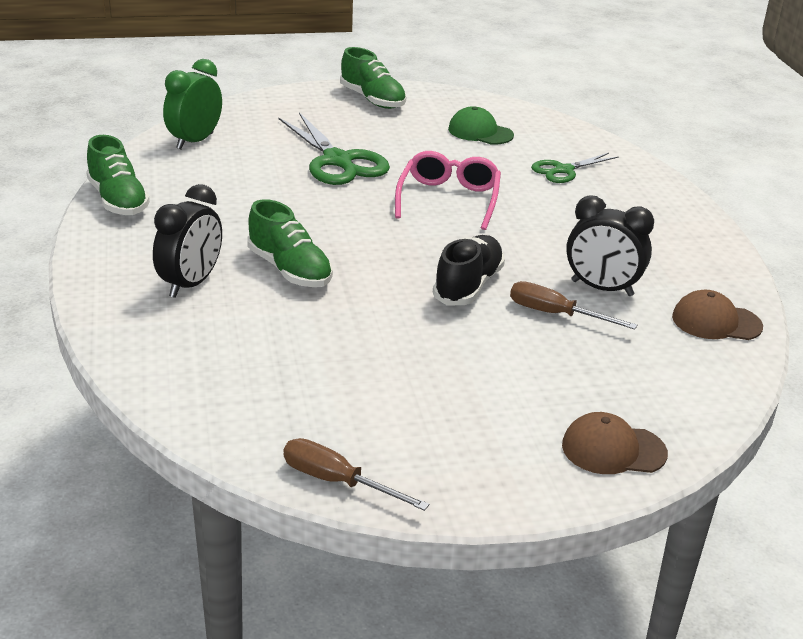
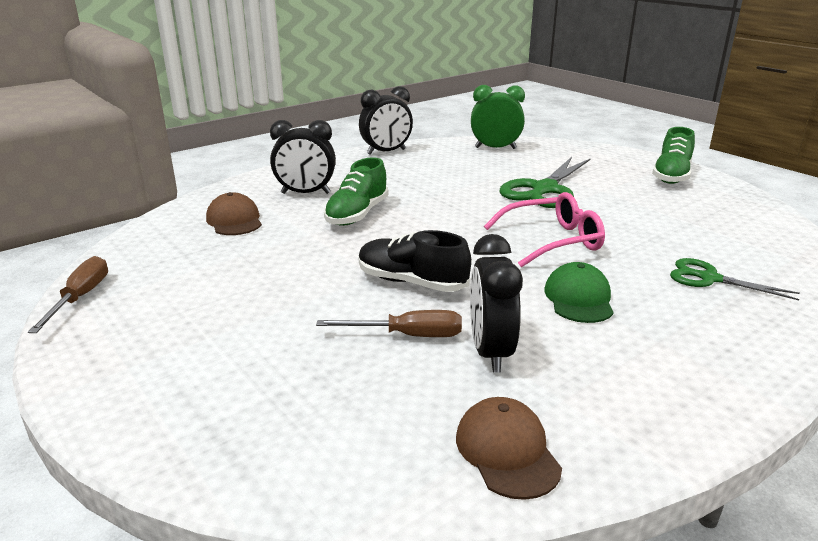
camera: 65 degrees right, 5 degrees down
(118, 200) = (386, 152): green shoe -> black clock
(468, 286) = (411, 282): black shoe -> black shoe turned 150 degrees counterclockwise
(480, 132) = (705, 225): green cap -> green cap (579, 298)
(555, 314) = (408, 335): brown screwdriver -> brown screwdriver turned 90 degrees clockwise
(613, 449) = (176, 423): brown cap -> brown cap (234, 220)

